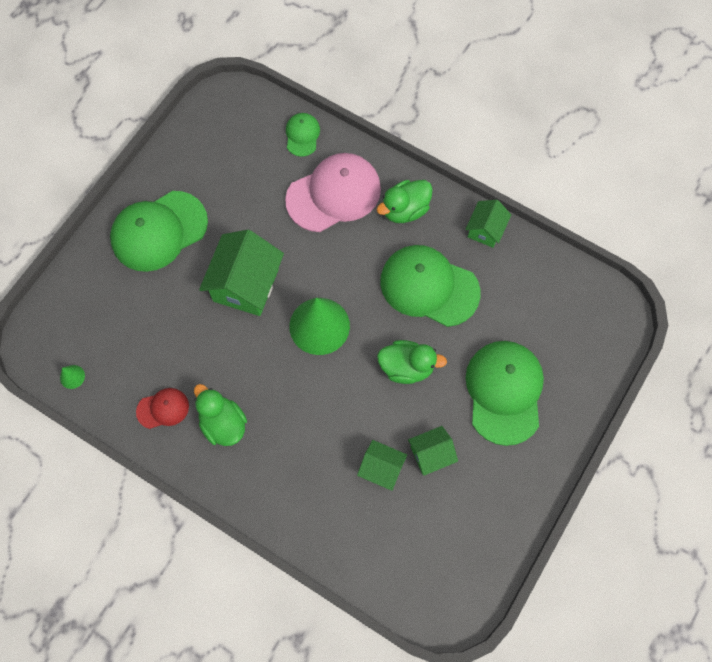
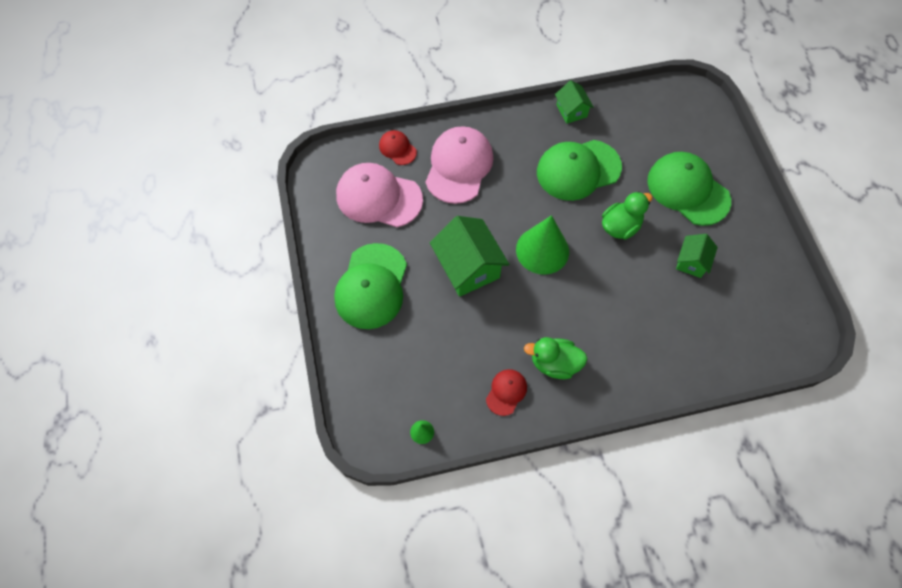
camera: 45 degrees left, 5 degrees down
(242, 163) = (378, 197): none -> pink cap
(302, 135) = (397, 148): green cap -> red cap
(381, 468) = (675, 297): green house -> none
(405, 210) = (512, 139): green duck -> none

